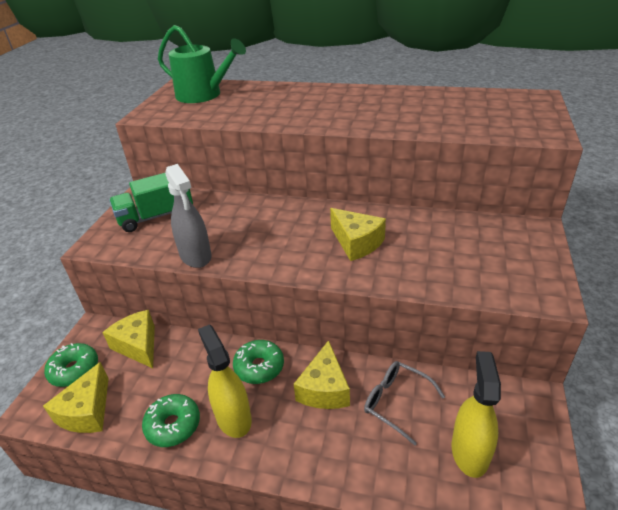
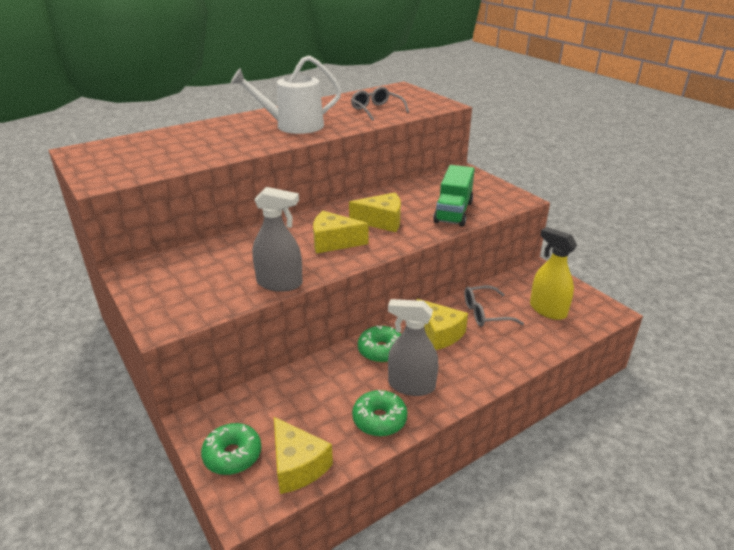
camera: 50 degrees left, 5 degrees down
(138, 345) = (263, 402): yellow cheese -> yellow cheese (334, 242)
(156, 216) = (184, 279): green truck -> green truck (453, 212)
(203, 95) = (128, 151): green watering can -> none
(233, 417) = (411, 385): yellow spray bottle -> grey spray bottle
(348, 110) = (294, 126): none -> white watering can
(456, 117) = (376, 110): none -> grey glasses

